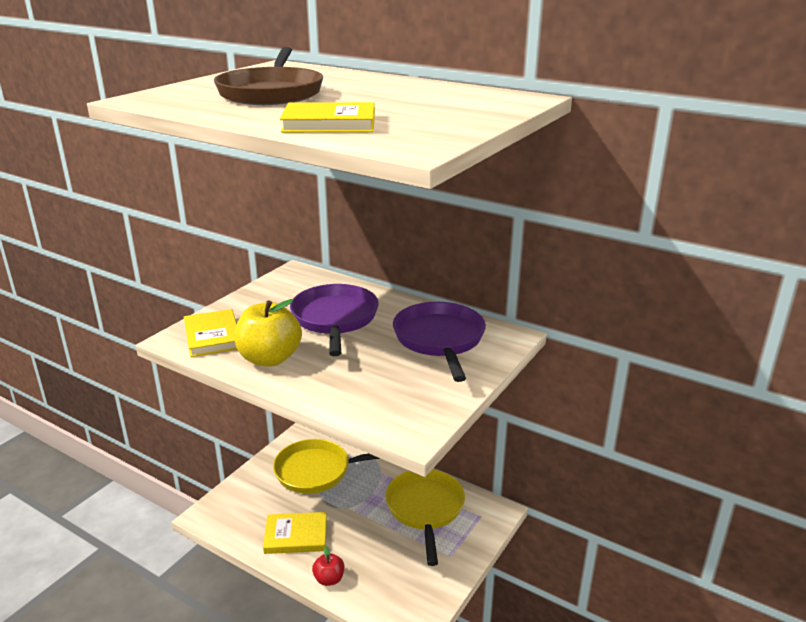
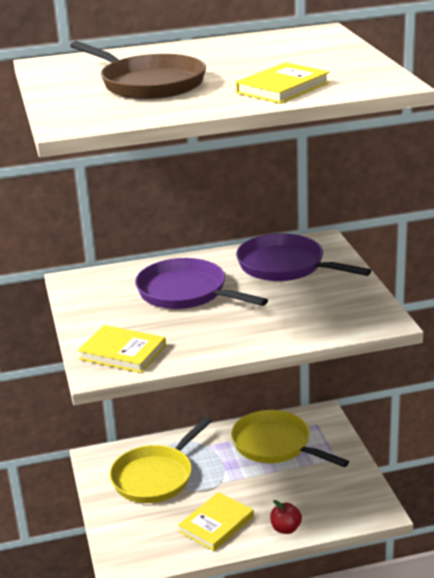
camera: 45 degrees left, 0 degrees up
(270, 359) = (202, 339): yellow apple -> none

